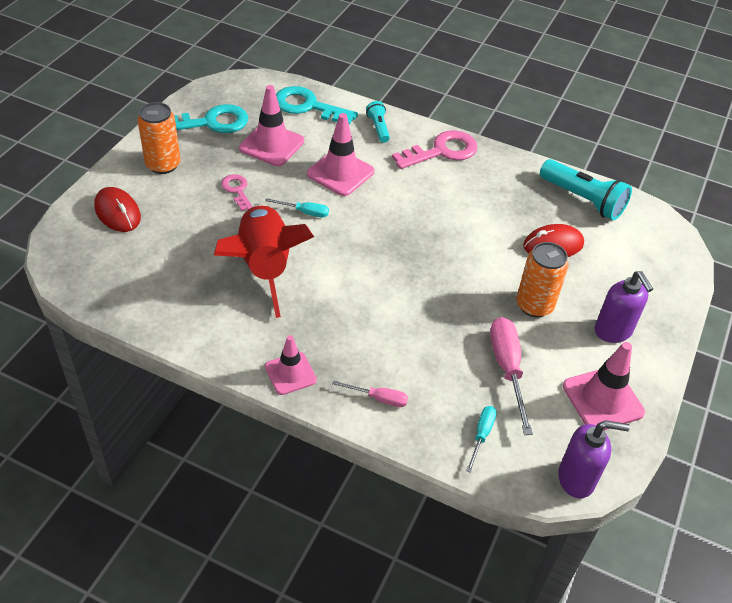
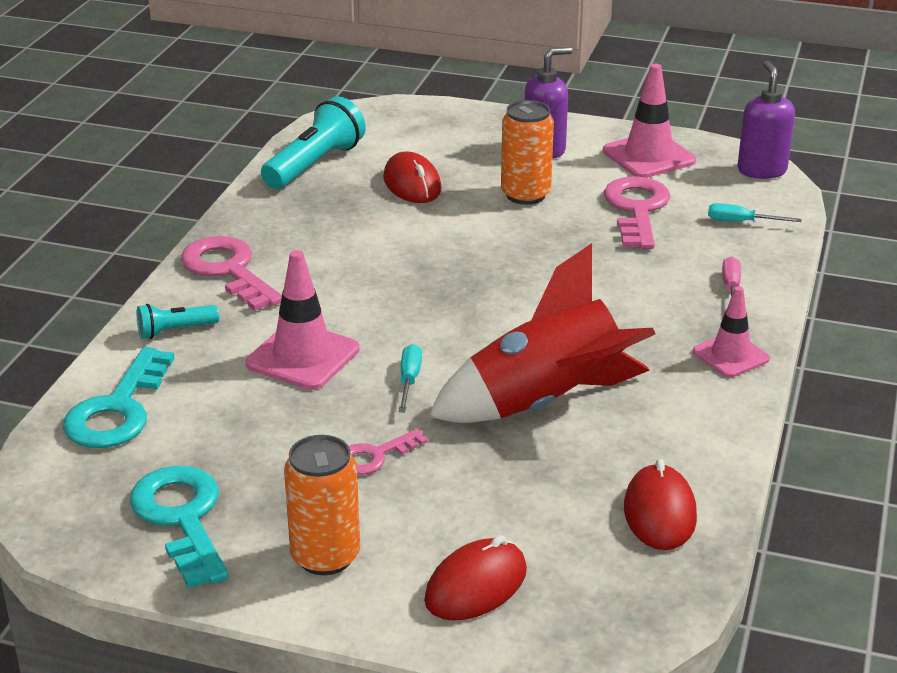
camera: 95 degrees left, 15 degrees down
(142, 295) = (659, 513): none -> red mouse
(271, 145) = (240, 436): pink traffic cone -> none
(507, 369) = (637, 209): pink screwdriver -> pink key

